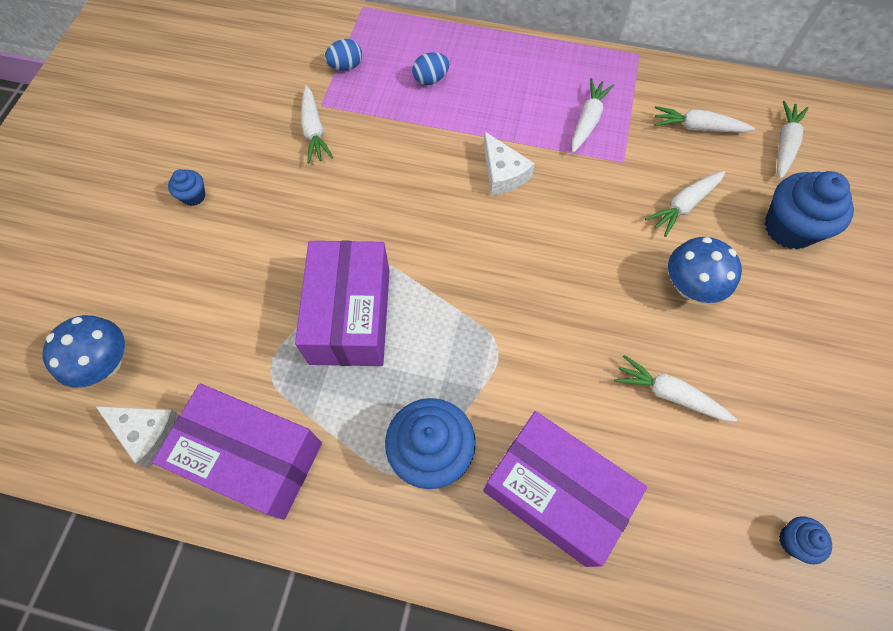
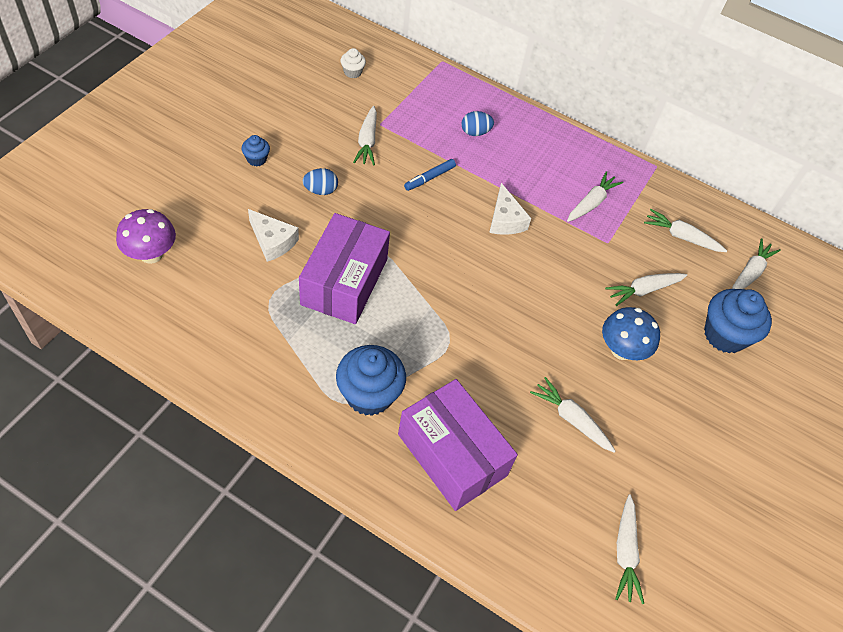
camera: 10 degrees right, 10 degrees down
(107, 364) = (151, 254): blue mushroom -> purple mushroom
(148, 433) = (165, 310): white cheese -> white cheese (272, 241)
(252, 458) = (234, 353): purple box -> none
(267, 52) = (352, 72): none -> white cupcake
(346, 66) = (410, 102): blue egg -> blue egg (321, 190)
(400, 152) = (429, 178): none -> blue marker
(794, 541) = (625, 552): blue cupcake -> white carrot

